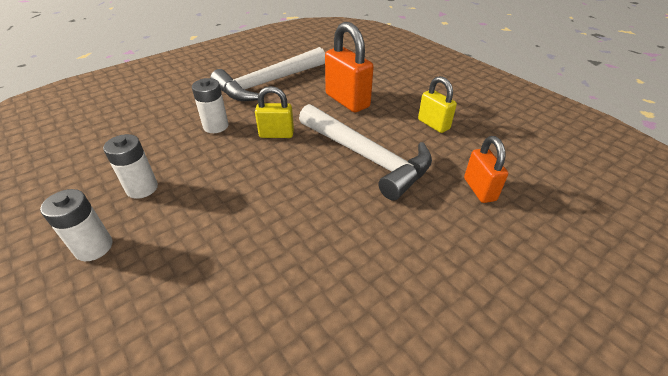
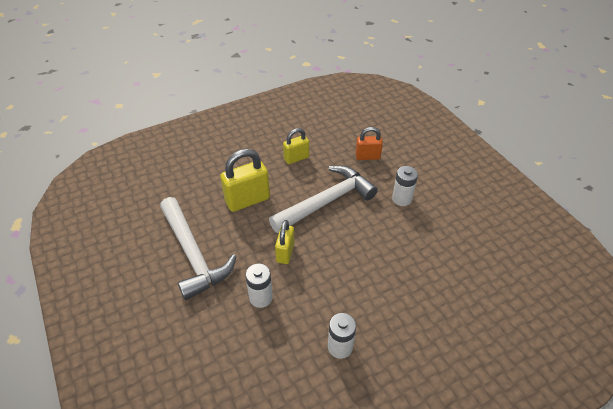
camera: 80 degrees left, 5 degrees up
(94, 247) = (401, 369): white battery -> white battery (401, 199)
(347, 101) = (247, 200): orange padlock -> yellow padlock

